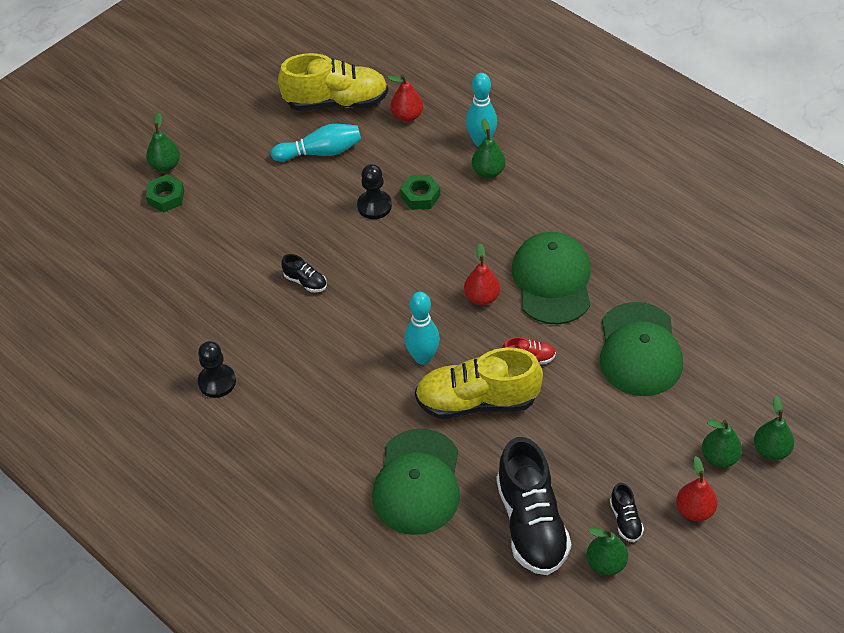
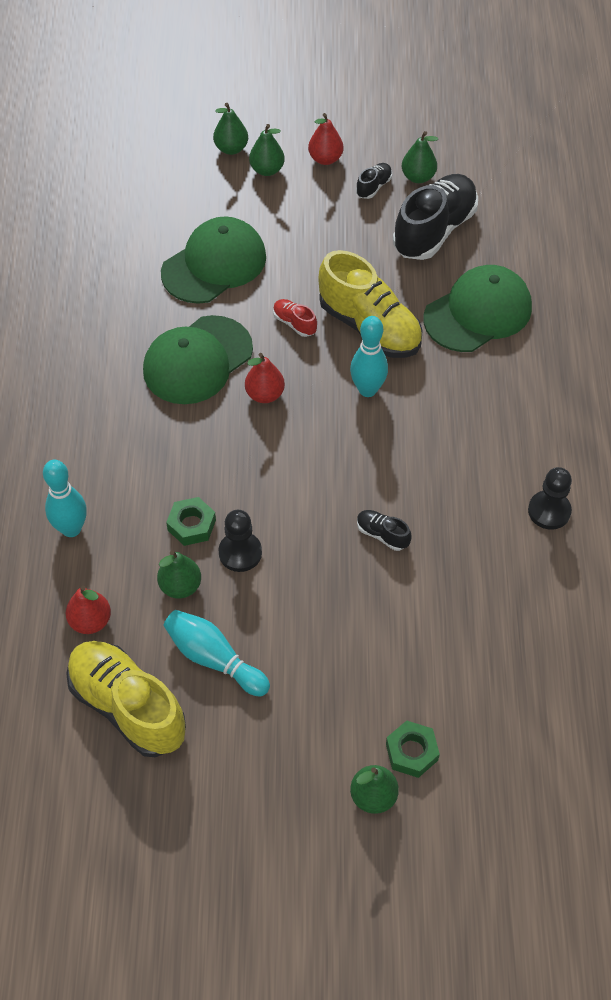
camera: 135 degrees left, 5 degrees up
(305, 282) = (382, 535): black shoe -> black shoe turned 45 degrees counterclockwise
(488, 172) = (108, 494): green pear -> green pear (180, 586)

